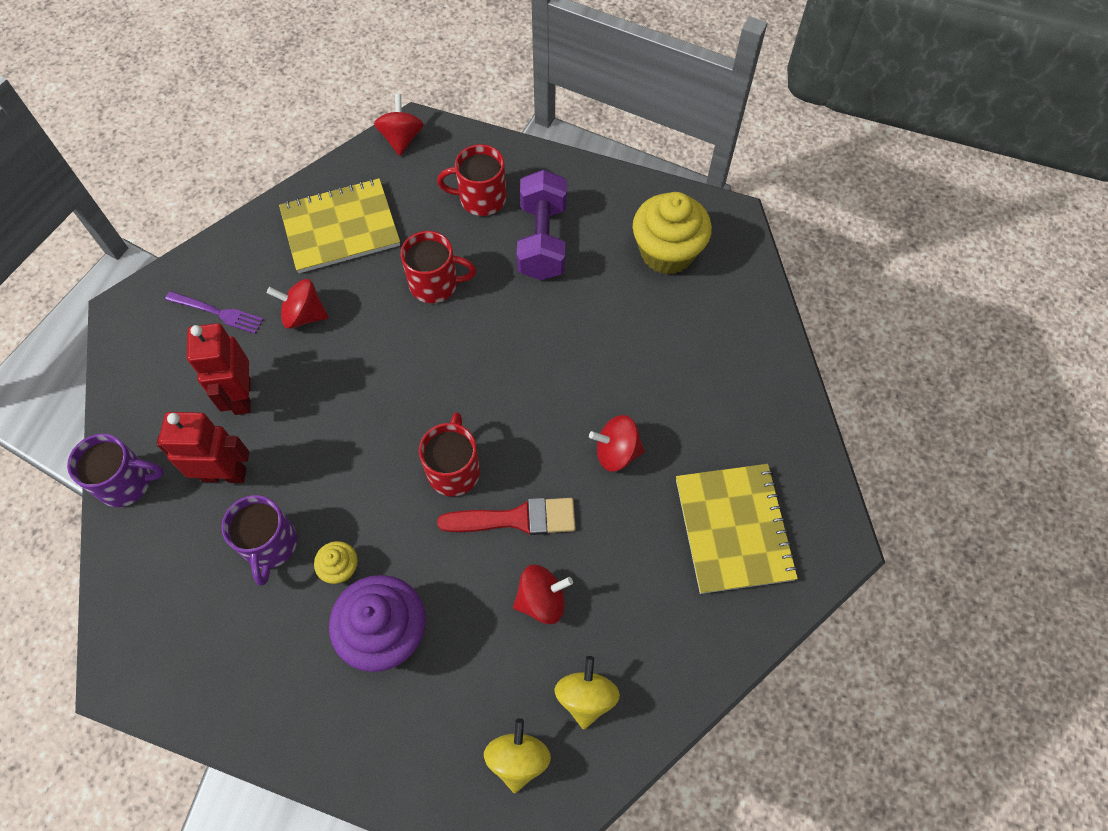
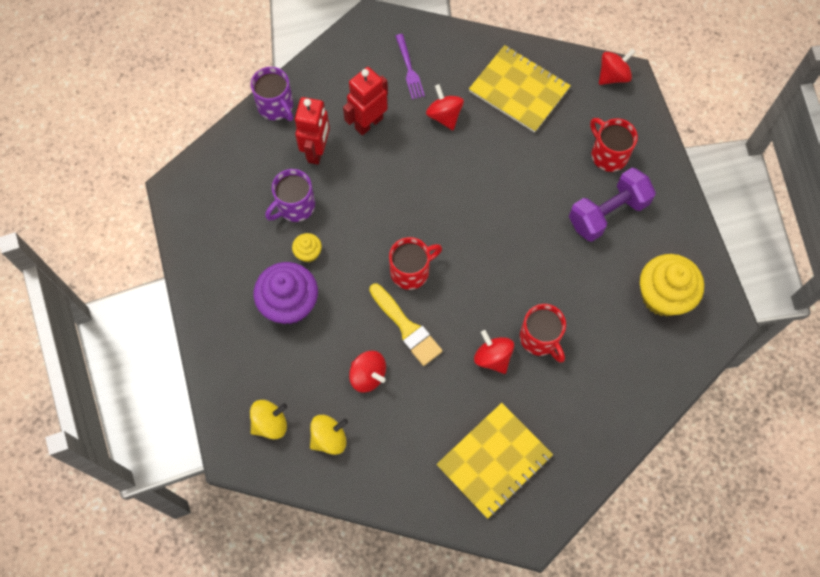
camera: 55 degrees right, 5 degrees up
(224, 474) = (317, 151): red robot -> red robot turned 45 degrees clockwise
(435, 284) = (524, 172): red mug -> red mug (540, 338)
(516, 518) = (406, 327): red brush -> yellow brush

